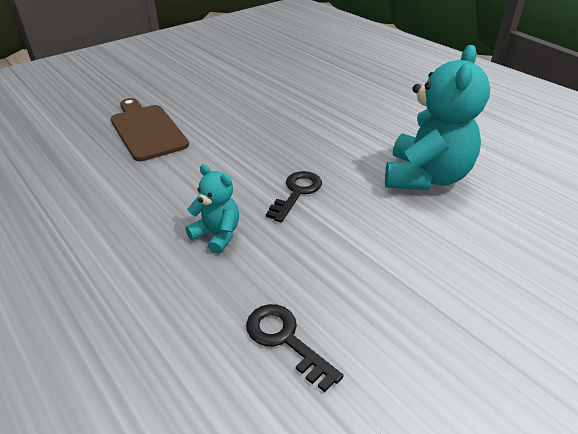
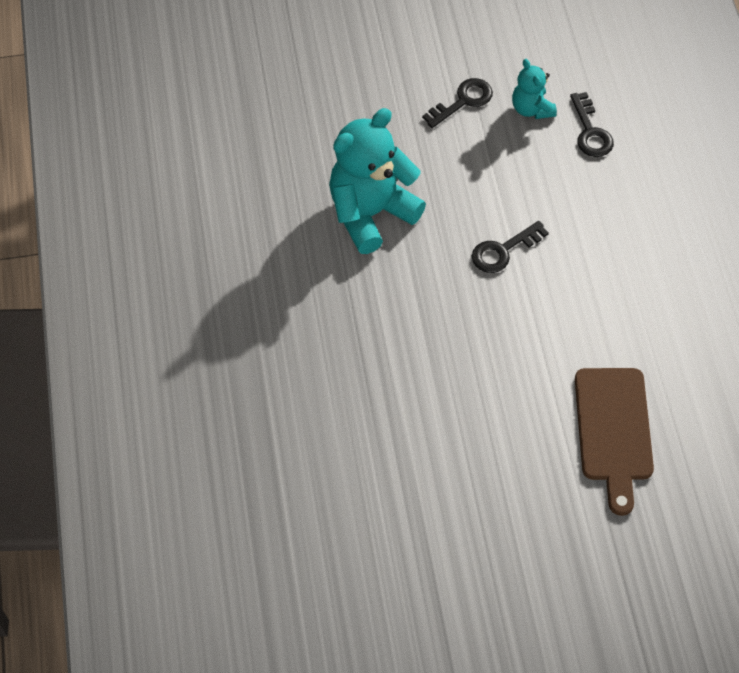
camera: 150 degrees left, 20 degrees up
(217, 235) = (597, 235): turquoise teddy bear -> turquoise teddy bear (531, 109)
(458, 306) = (463, 101): none -> black key

